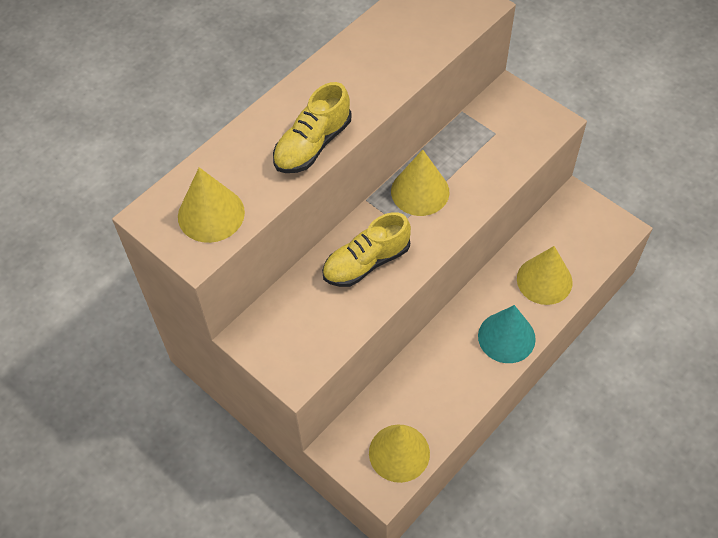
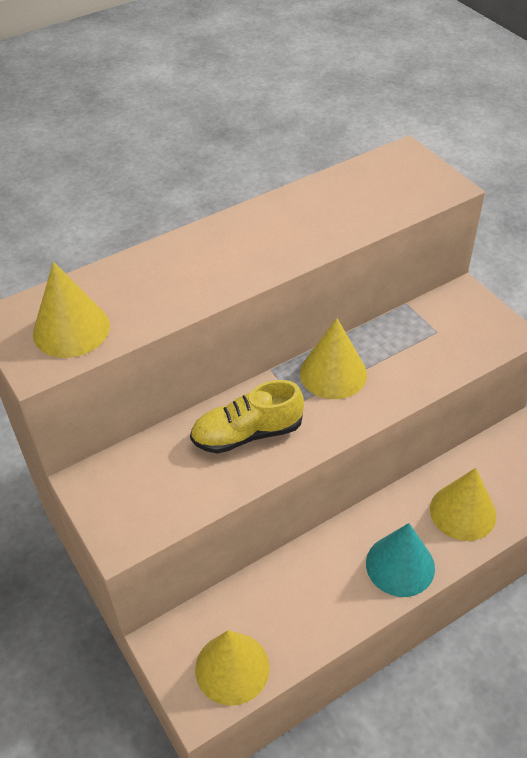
camera: 15 degrees right, 10 degrees down
(312, 144) = (210, 283): yellow shoe -> none

